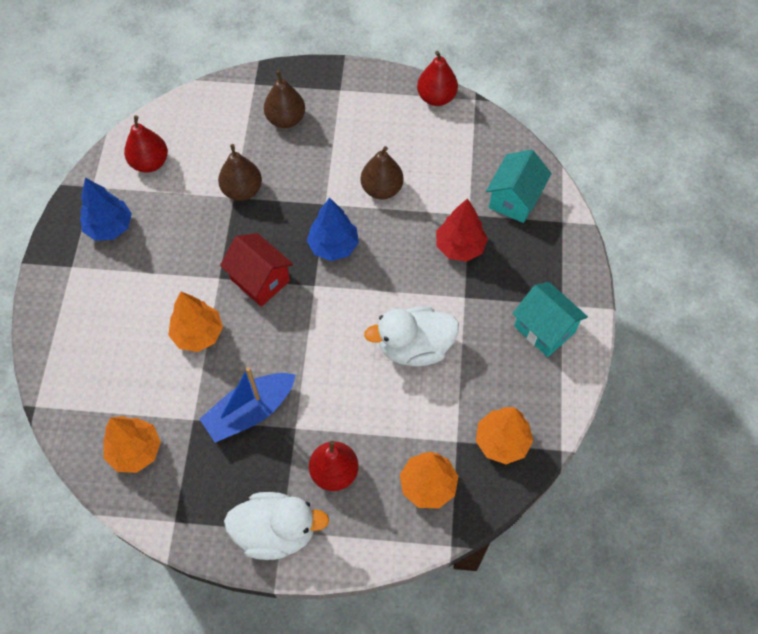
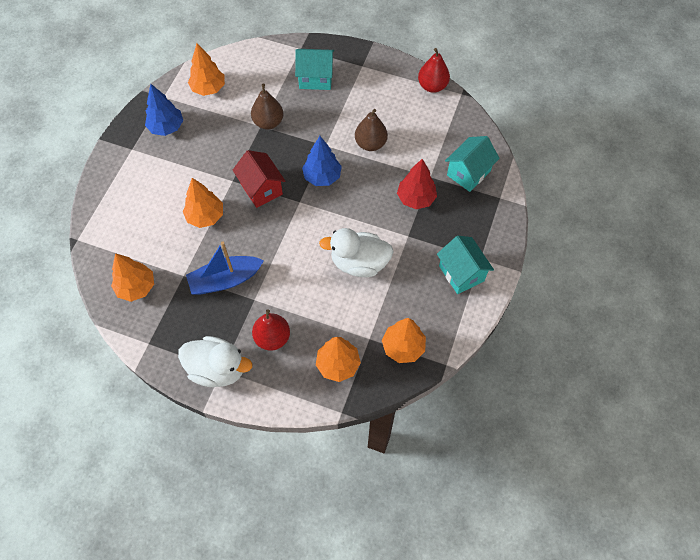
camera: 15 degrees right, 0 degrees up
(150, 163) = (208, 88): red pear -> orange tree
(286, 119) = (315, 78): brown pear -> turquoise house

